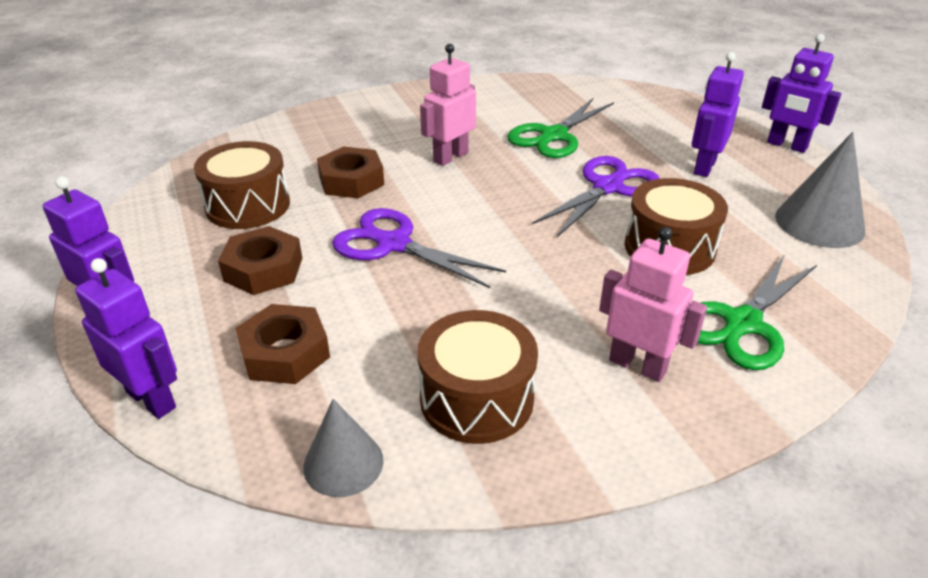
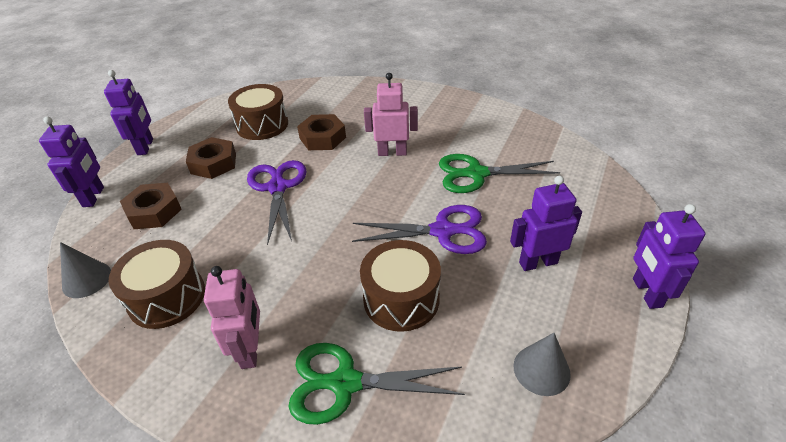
camera: 50 degrees right, 5 degrees up
(819, 223) = (541, 369): grey cone -> grey cone, size x0.65

